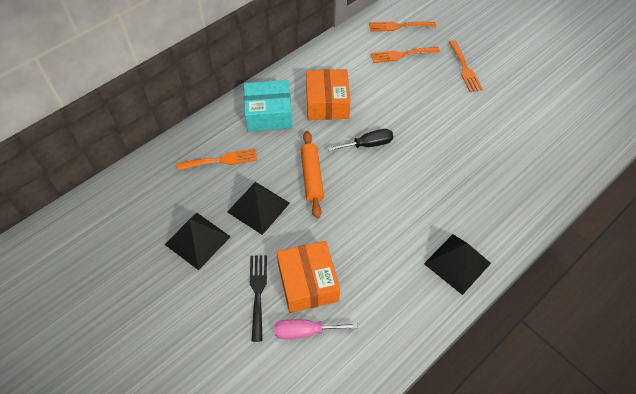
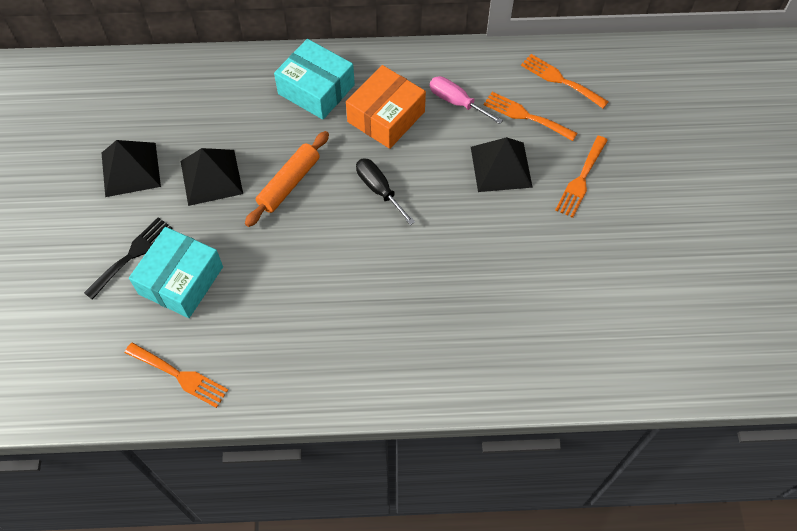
camera: 40 degrees right, 5 degrees up
(221, 160) = (225, 107): orange fork -> orange fork (180, 376)
(305, 331) = (134, 321): pink screwdriver -> pink screwdriver (456, 102)
(308, 283) = (181, 280): orange box -> turquoise box
(368, 144) = (379, 189): black screwdriver -> black screwdriver turned 150 degrees counterclockwise
(457, 263) = (333, 372): black pyramid -> black pyramid (501, 167)

